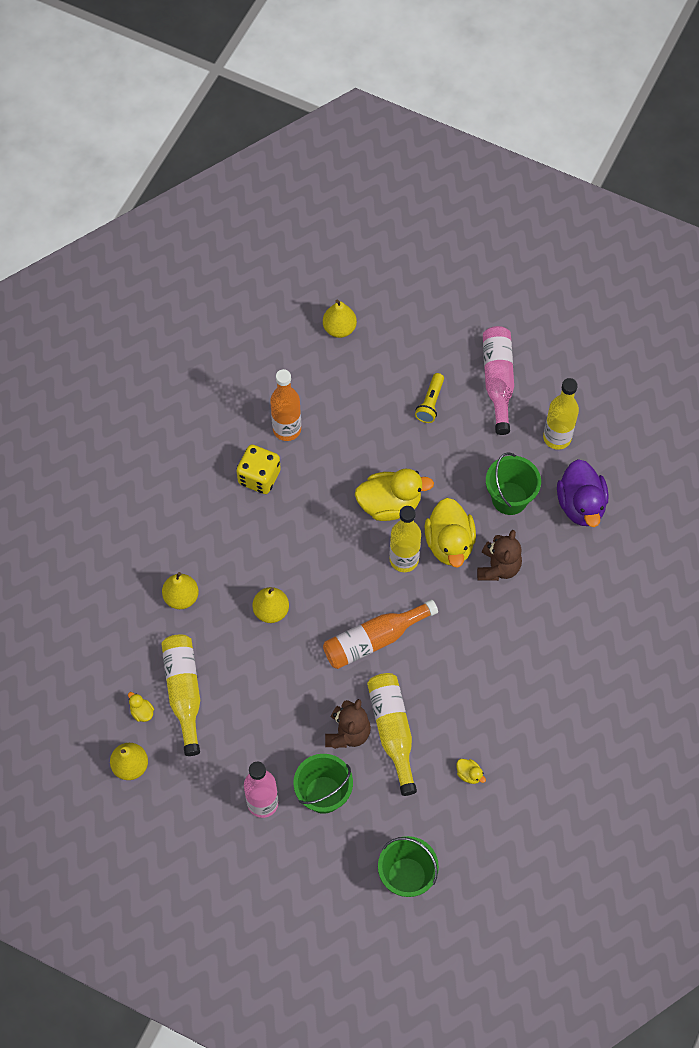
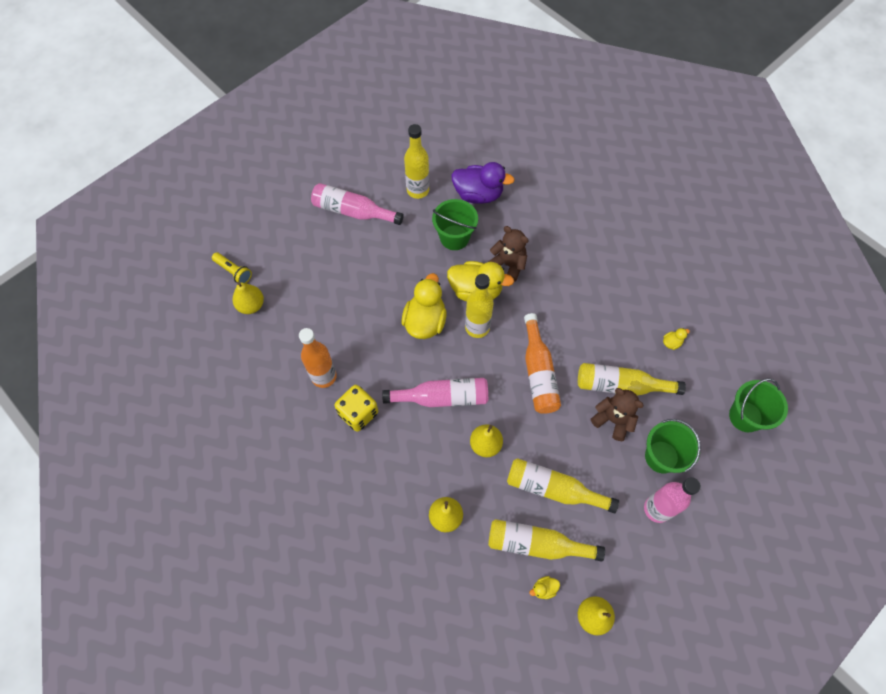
camera: 70 degrees left, 0 degrees up
(247, 692) = (553, 489): none -> yellow bottle
(307, 551) = (442, 397): none -> pink bottle
(430, 403) = (350, 263): yellow flashlight -> yellow flashlight (234, 271)

